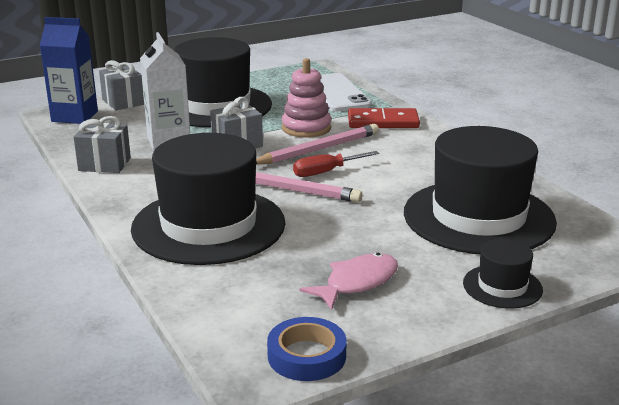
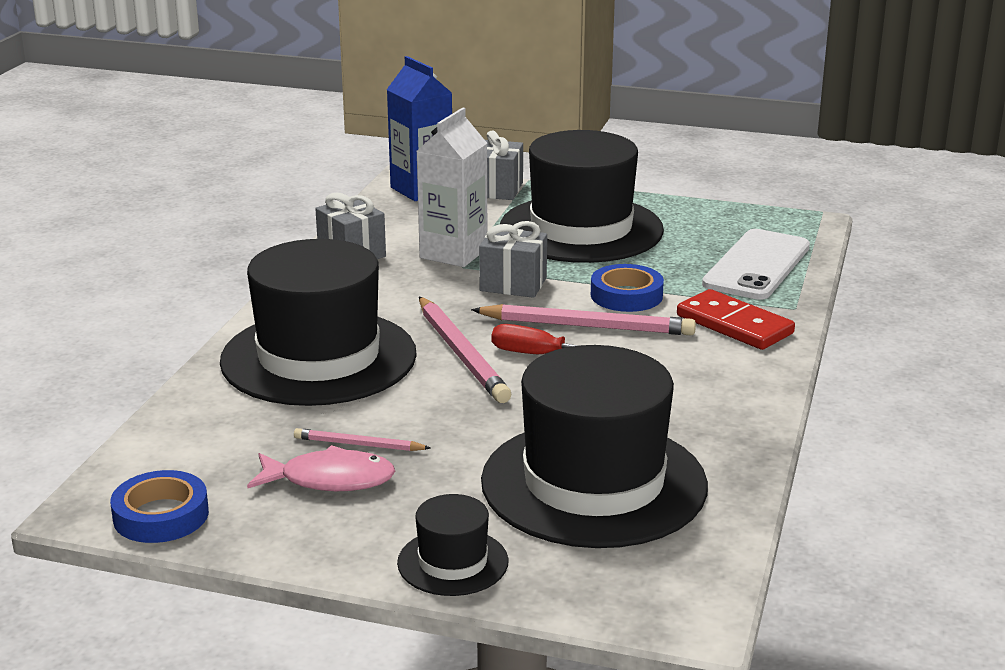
camera: 45 degrees right, 0 degrees up
(306, 128) = (626, 295): pink stacking toy -> blue tape
(332, 258) = (358, 444): none -> pink pencil

